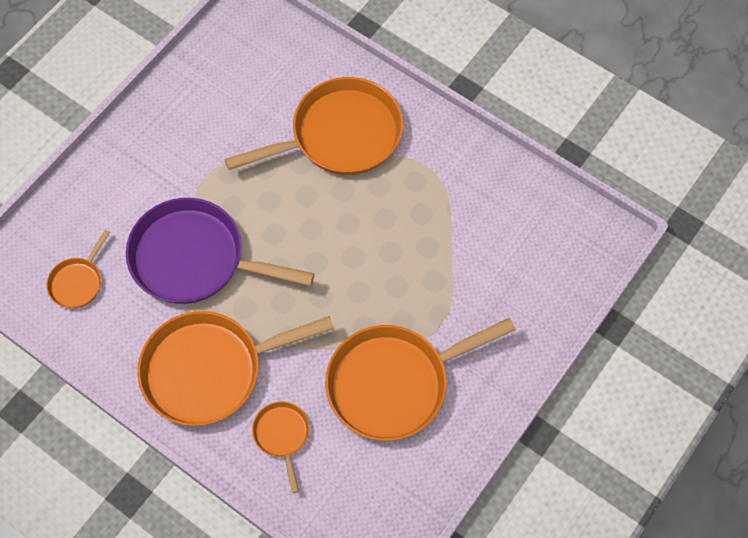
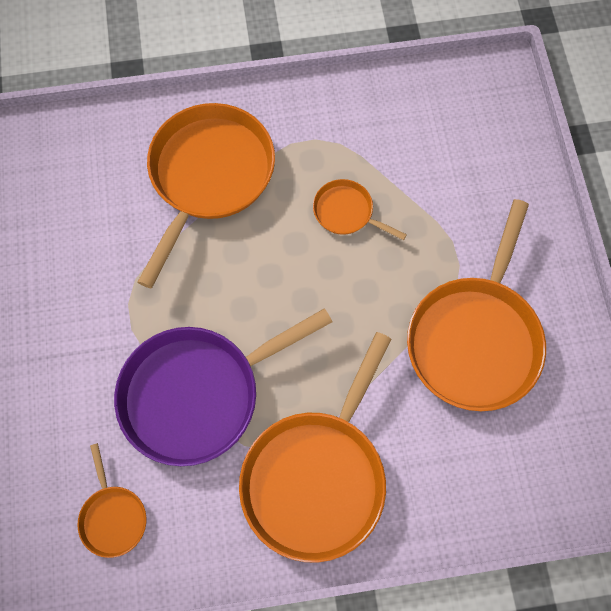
camera: 45 degrees left, 5 degrees up
(282, 436) = (437, 471): orange pan -> orange pan (347, 212)

